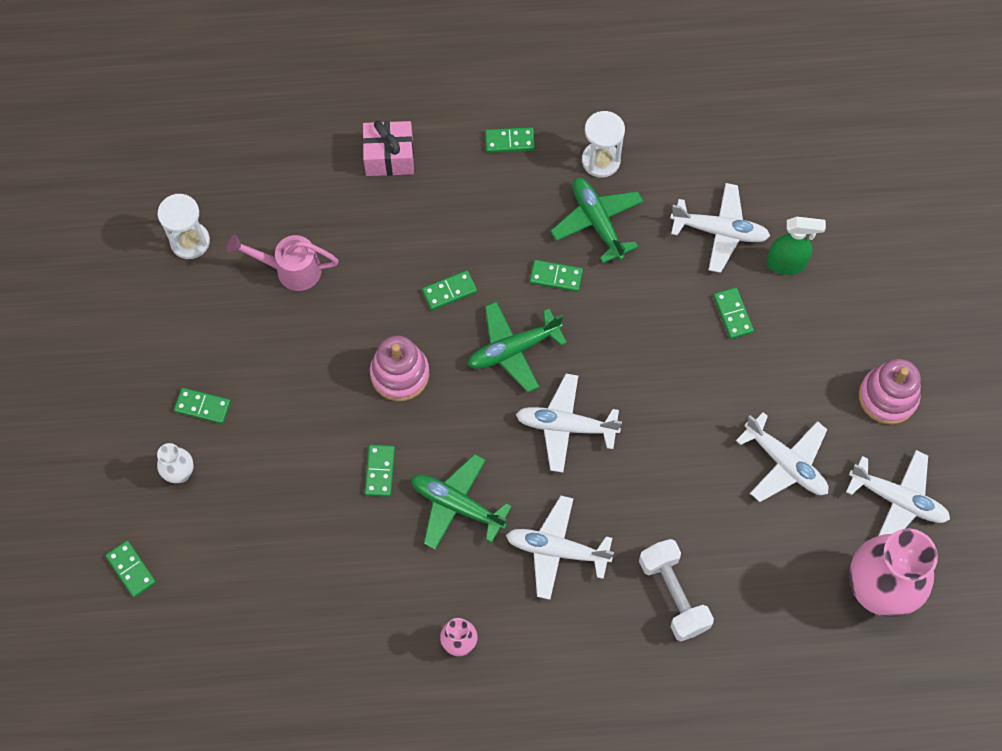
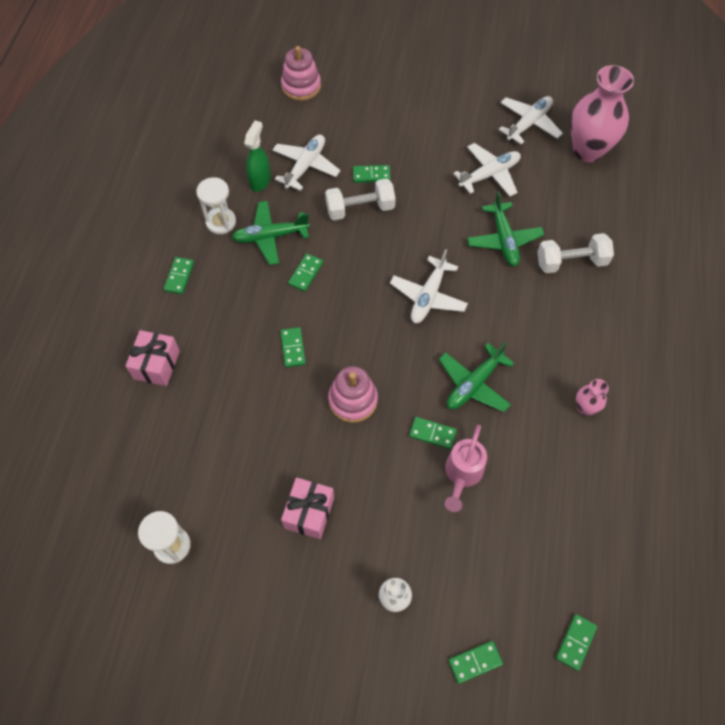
camera: 75 degrees left, 5 degrees down
(203, 407) = (336, 566): green domino -> green domino (576, 642)
(255, 363) = (309, 512): none -> pink gift
(291, 270) = (231, 464): pink watering can -> pink watering can (462, 474)
(513, 350) = (356, 315): green plane -> green plane (504, 240)
(557, 550) = (524, 325): white plane -> none
(673, 314) = (360, 209): none -> white dumbbell
(786, 264) = (344, 136): green spray bottle -> green spray bottle (260, 181)
(887, 397) = (456, 109): pink stacking toy -> pink stacking toy (301, 86)

